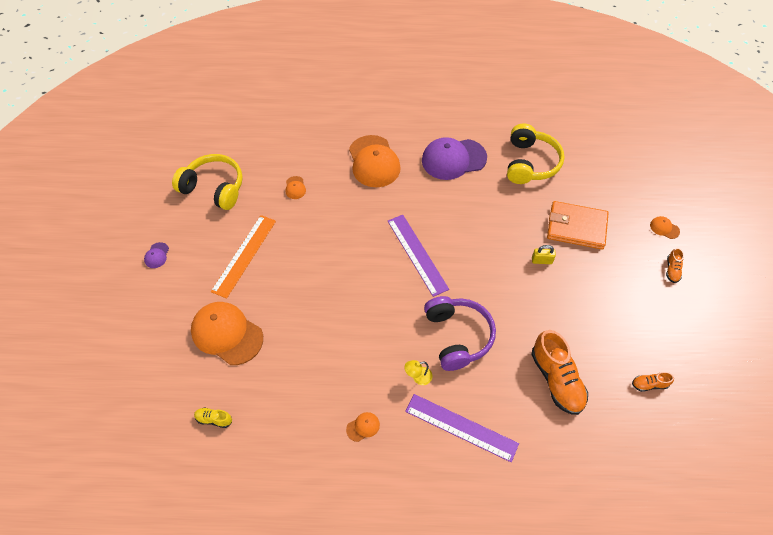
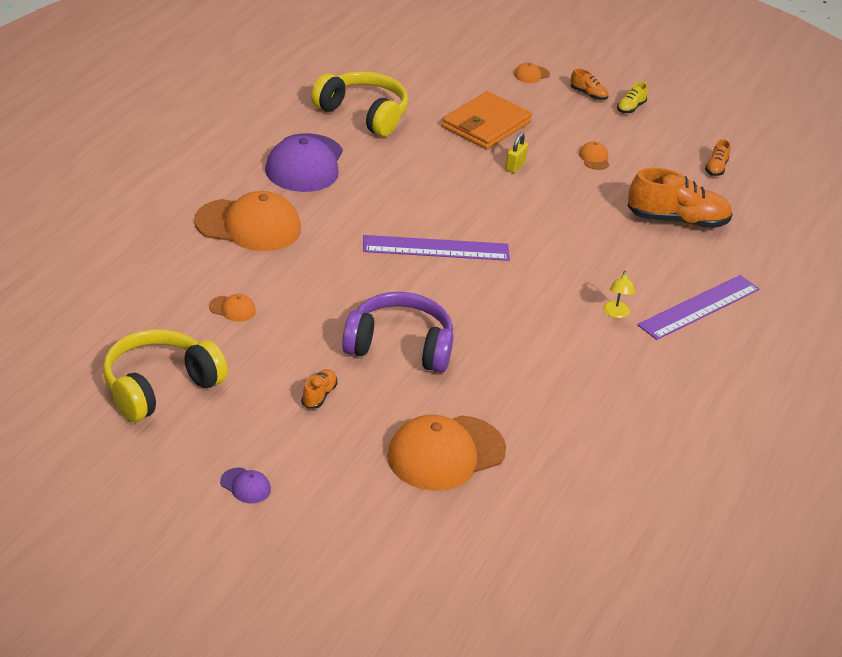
camera: 70 degrees left, 20 degrees down
(214, 419) = (576, 505): yellow shoe -> yellow shoe (630, 108)
(244, 255) = (319, 395): orange ruler -> orange shoe
(363, 427) = (659, 379): orange cap -> orange cap (594, 158)
(458, 336) = (579, 264): purple headphones -> purple headphones (400, 346)

